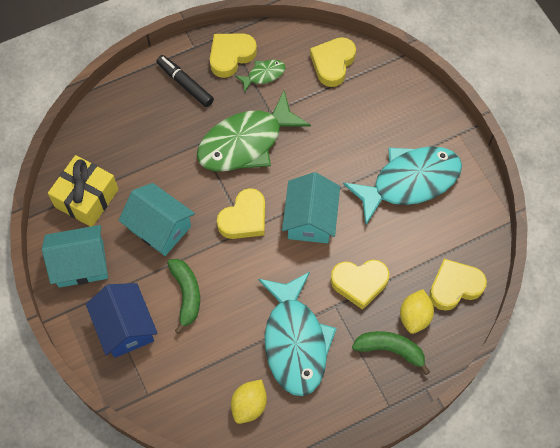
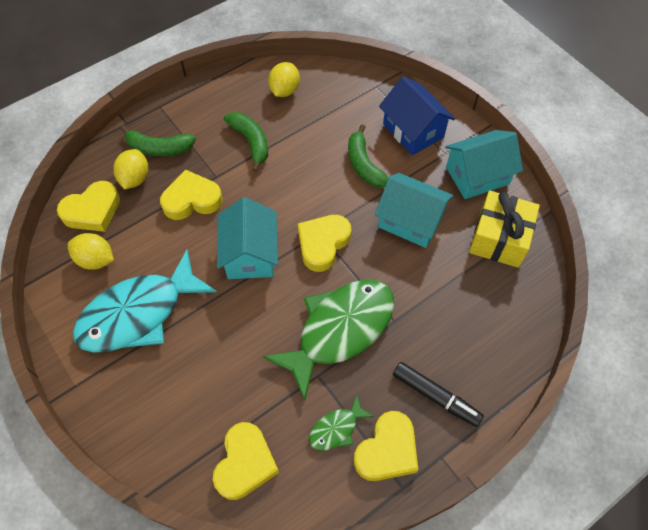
camera: 170 degrees right, 5 degrees down
(295, 341) = (251, 142): turquoise fish -> green banana
(448, 236) = (95, 260): none -> yellow lemon

